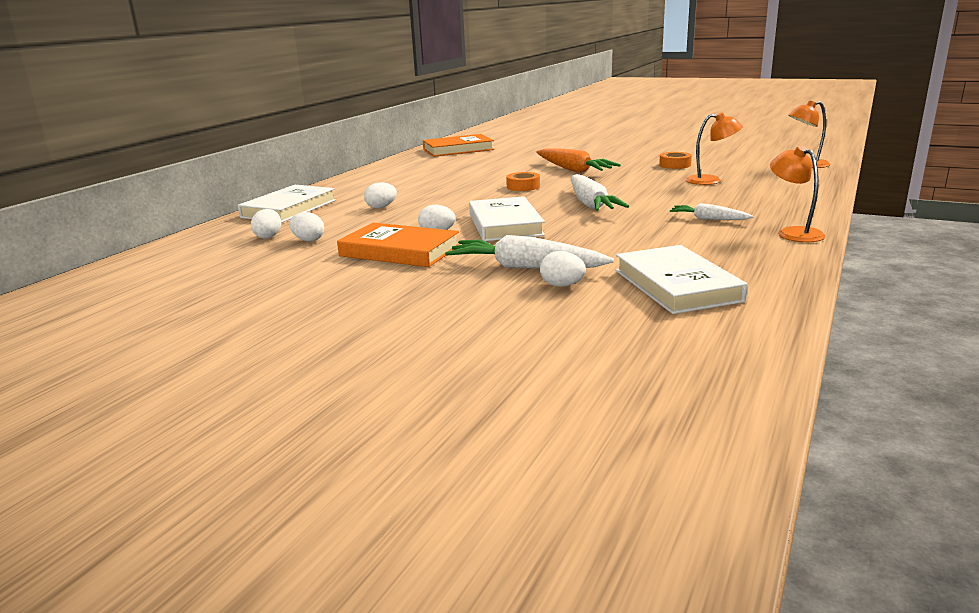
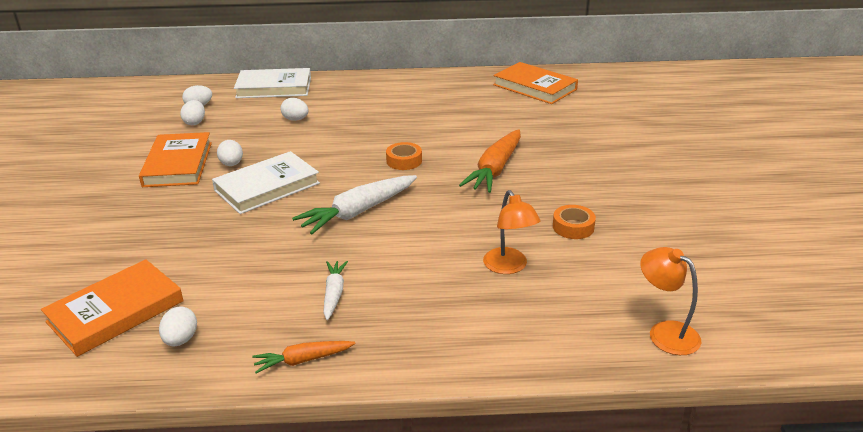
camera: 60 degrees right, 10 degrees up
(525, 267) = (149, 228): white carrot -> none
(562, 285) = (107, 255): white egg -> white egg (181, 340)
(676, 285) = (115, 311): white book -> orange book
(793, 233) = (303, 360): orange lamp -> orange carrot

